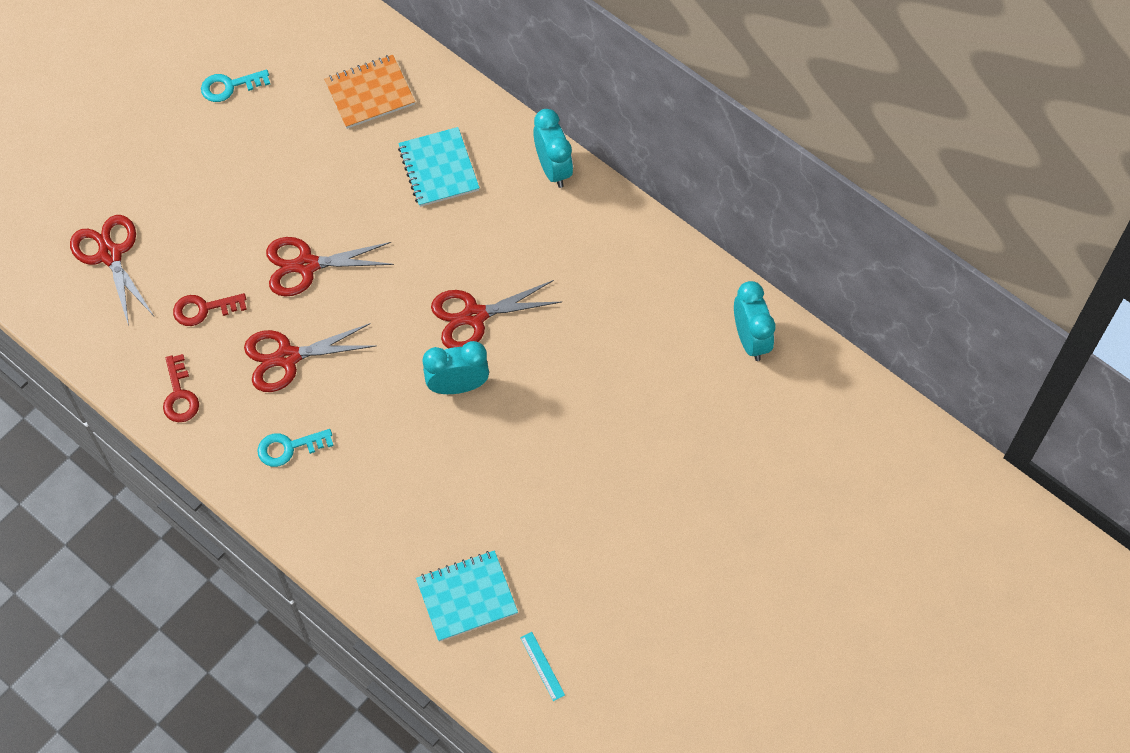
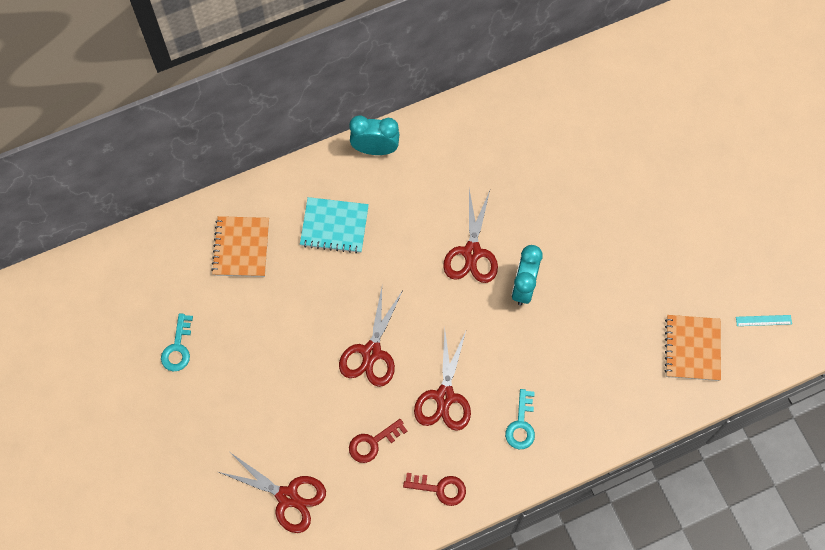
camera: 65 degrees left, 5 degrees up
(110, 254) = (287, 497): red scissors -> red scissors turned 150 degrees counterclockwise
(203, 309) = (373, 443): red key -> red key turned 45 degrees clockwise
(466, 597) = (692, 348): turquoise notebook -> orange notebook
(750, 339) = (575, 84): turquoise clock -> none

